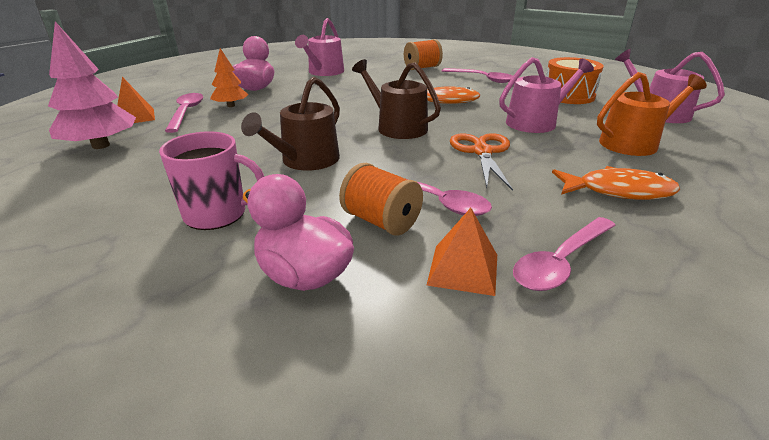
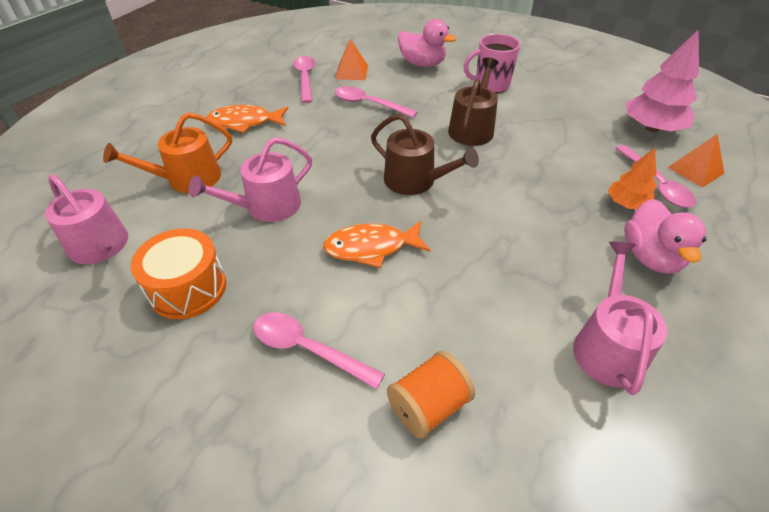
camera: 170 degrees right, 15 degrees up
(381, 221) = (397, 89): orange spool -> none
(482, 152) = (333, 152): orange scissors -> none
(560, 262) = (305, 78): pink spoon -> pink spoon turned 45 degrees counterclockwise

